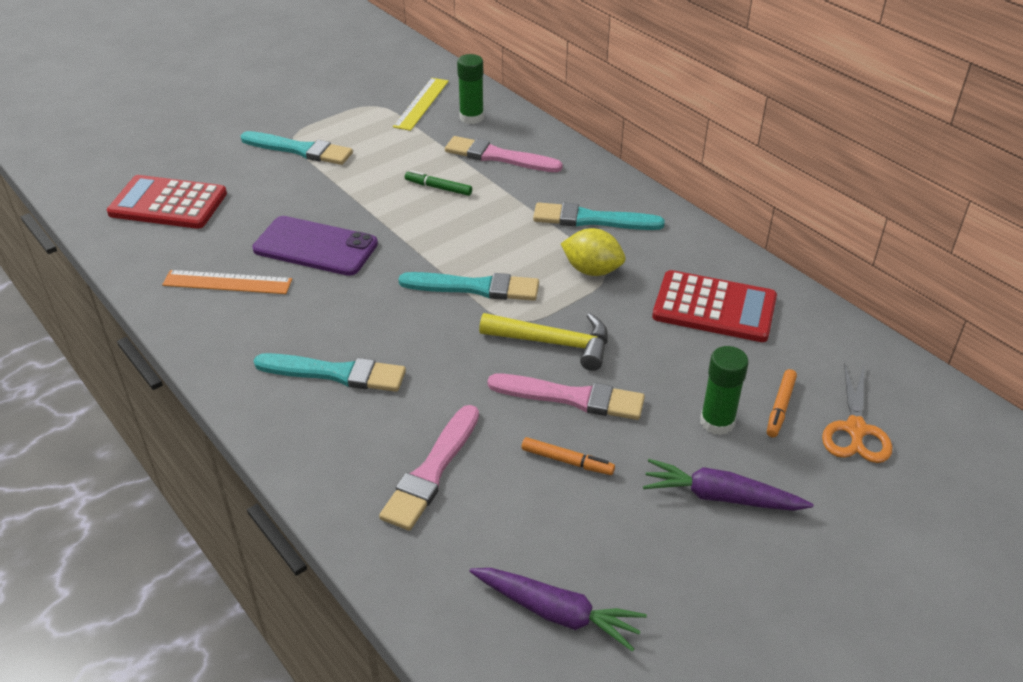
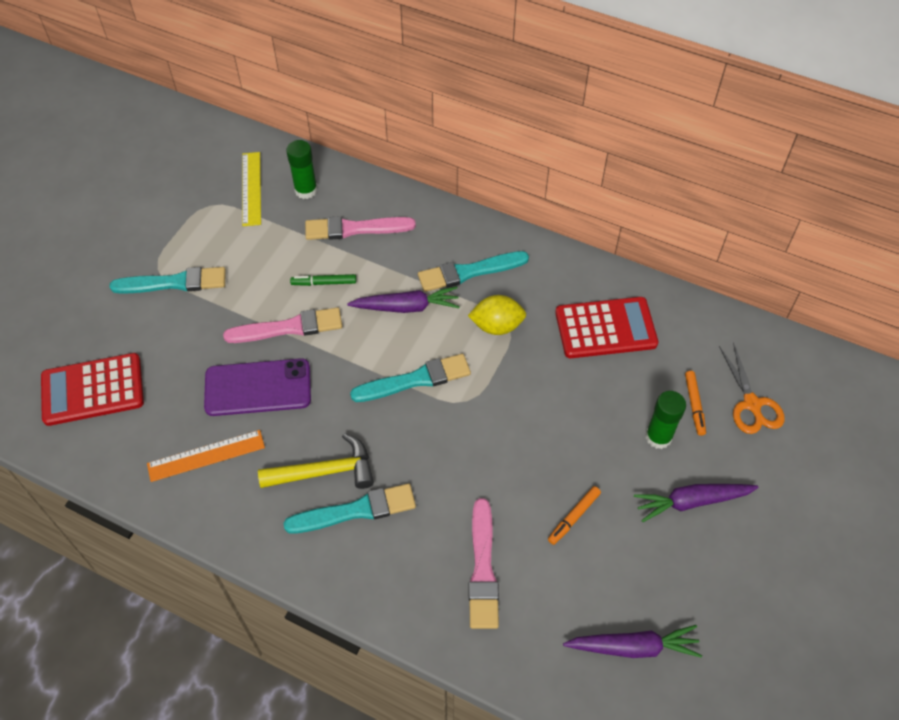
camera: 25 degrees left, 15 degrees up
(507, 228) = (406, 307): none -> purple carrot
(554, 343) = (507, 411): yellow hammer -> yellow hammer (325, 471)
(567, 461) = (573, 517): orange marker -> orange marker turned 135 degrees clockwise
(571, 397) = (546, 458): pink brush -> pink brush (289, 327)

